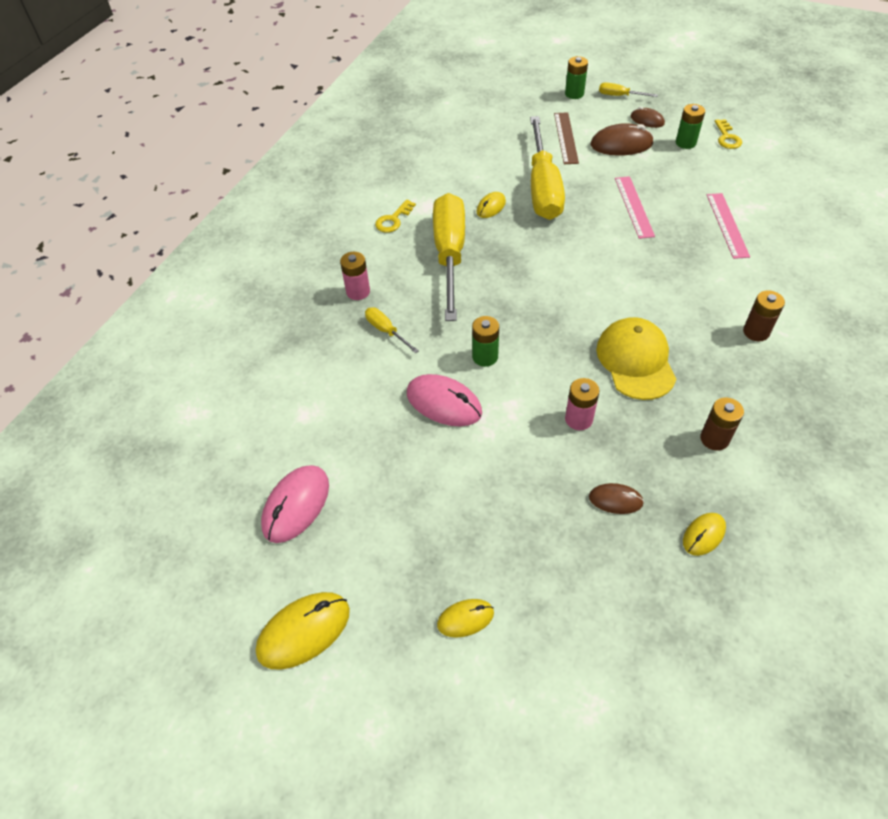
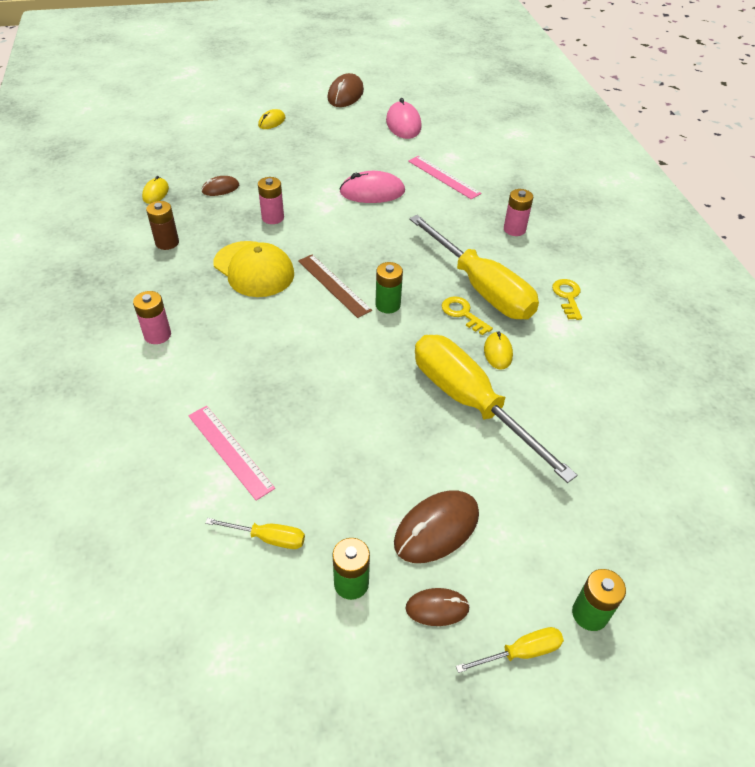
camera: 140 degrees right, 5 degrees down
(304, 631) = (345, 94): yellow mouse -> brown mouse
(386, 331) = (460, 214): yellow screwdriver -> yellow screwdriver (268, 538)
(485, 357) = (371, 227): green battery -> green battery (388, 305)
(566, 138) = (516, 501): brown ruler -> brown ruler (333, 285)
(634, 206) = (351, 426): pink ruler -> pink ruler (443, 177)
(727, 138) = (294, 633): yellow key -> yellow key (462, 314)
(756, 332) = (157, 335): brown battery -> pink battery

